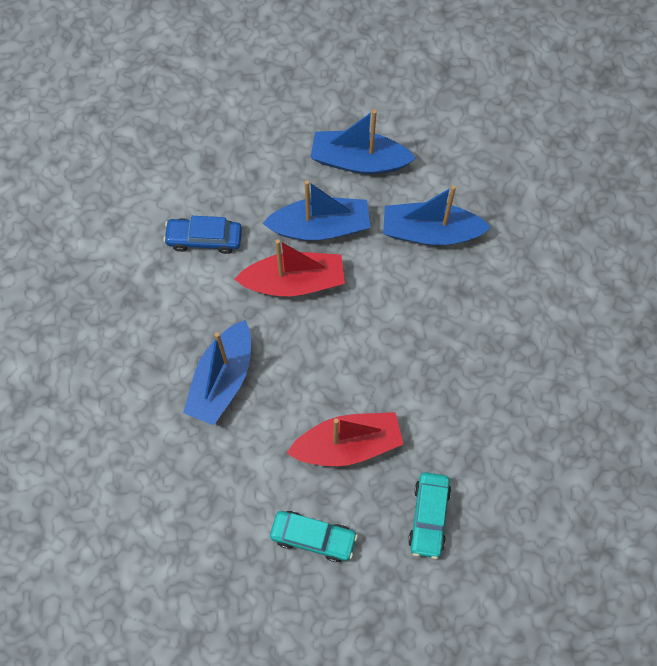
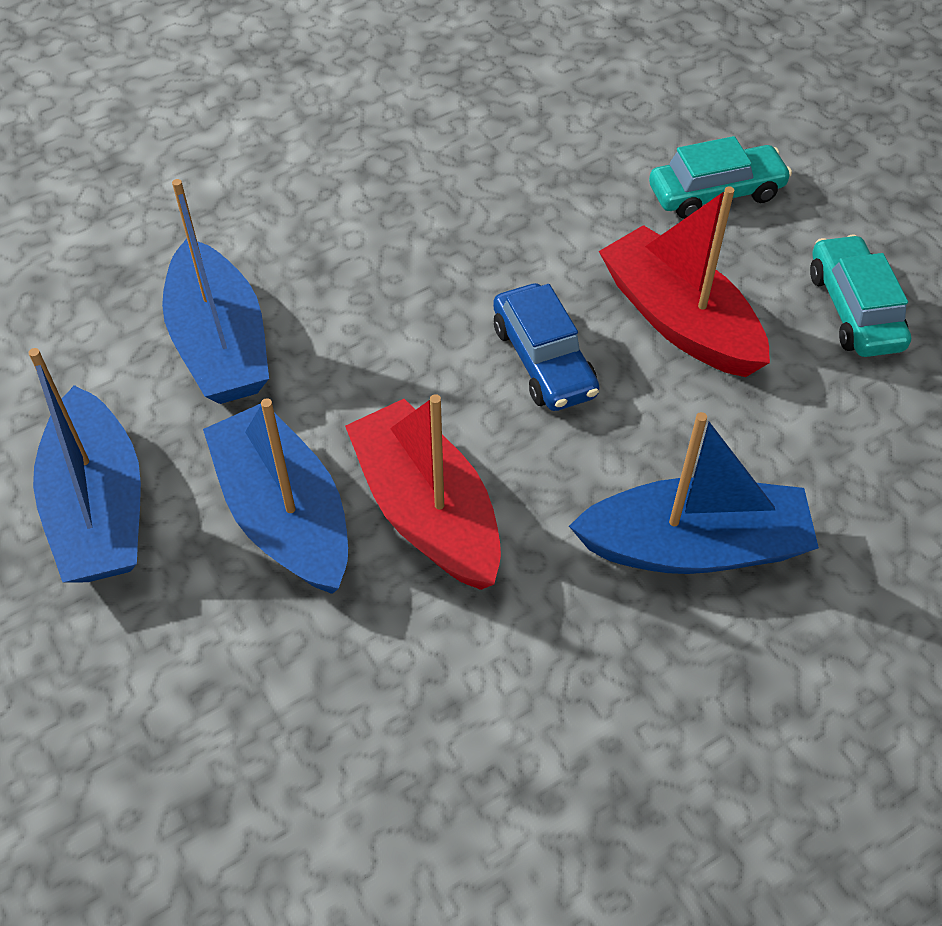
camera: 115 degrees left, 15 degrees down
(204, 239) = (412, 721): blue car -> blue car (543, 360)

